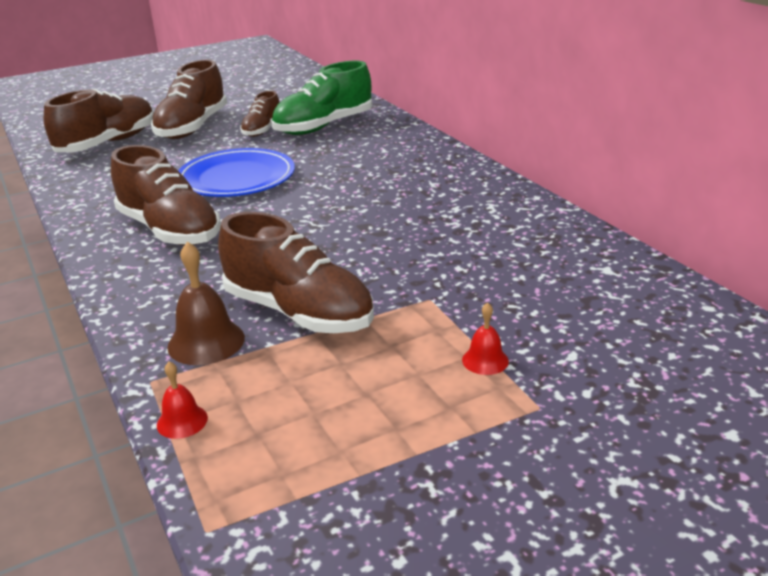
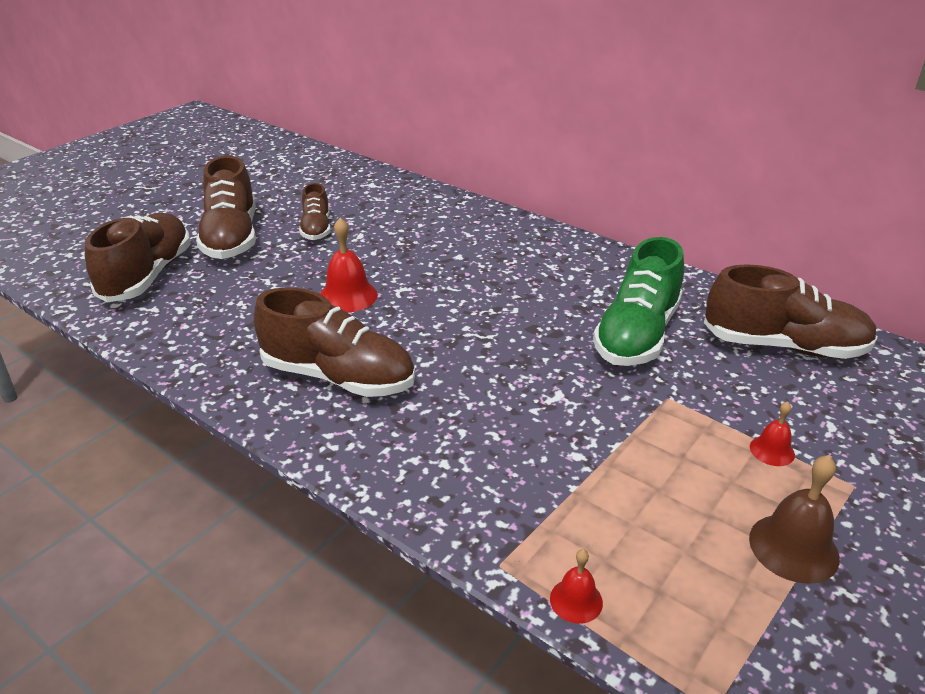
camera: 25 degrees left, 5 degrees up
(206, 342) = (510, 502): brown bell -> brown bell (793, 547)
(236, 178) = (348, 296): blue plate -> red bell
(299, 312) = (566, 444): brown shoe -> brown shoe (784, 346)
(323, 127) = (379, 214): green shoe -> green shoe (637, 335)

